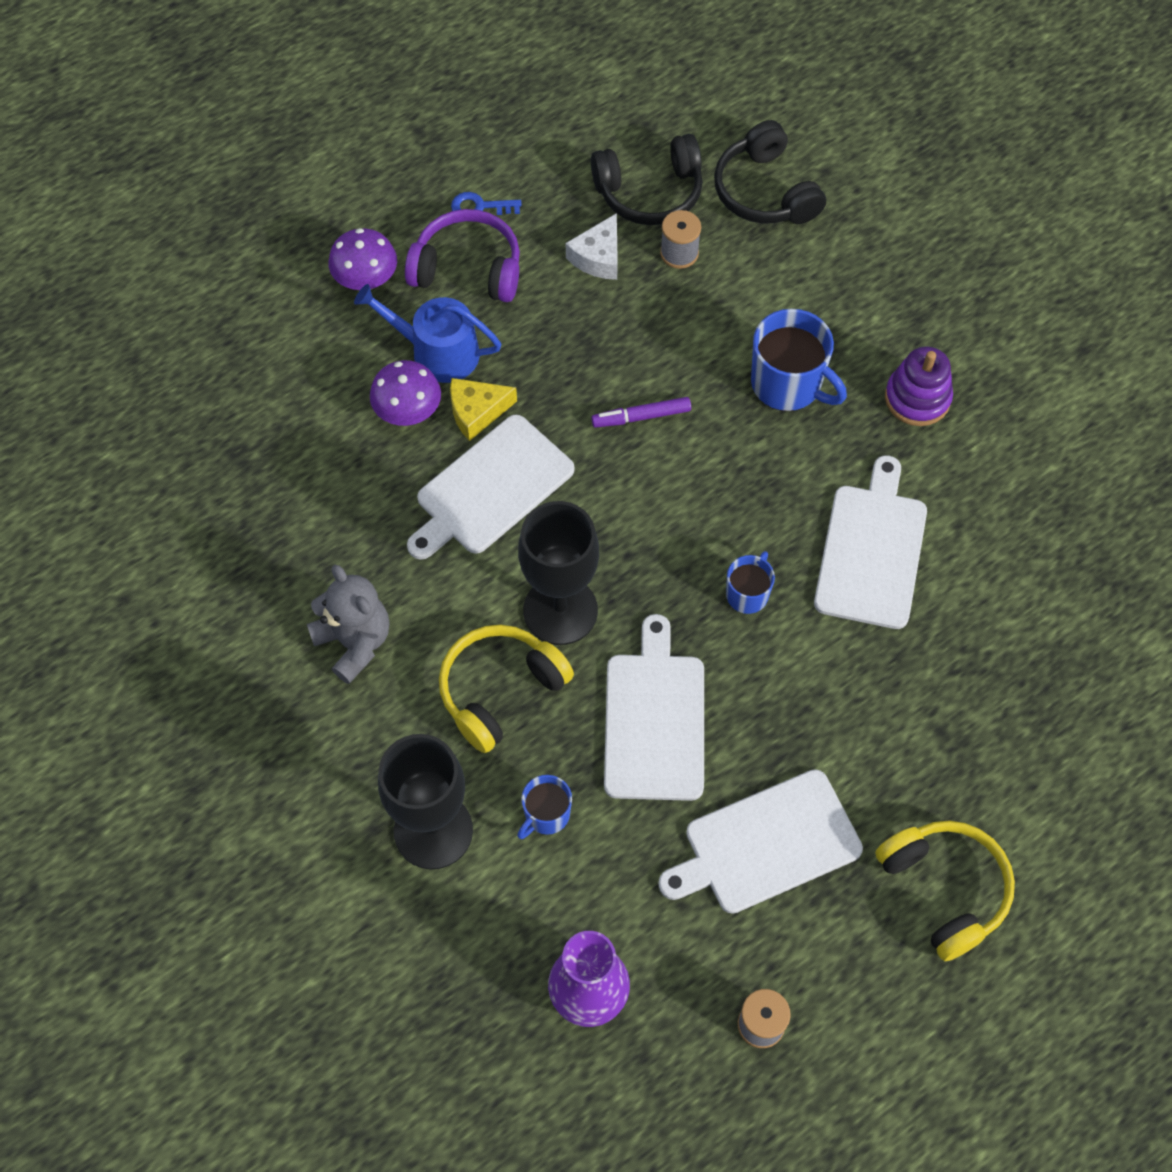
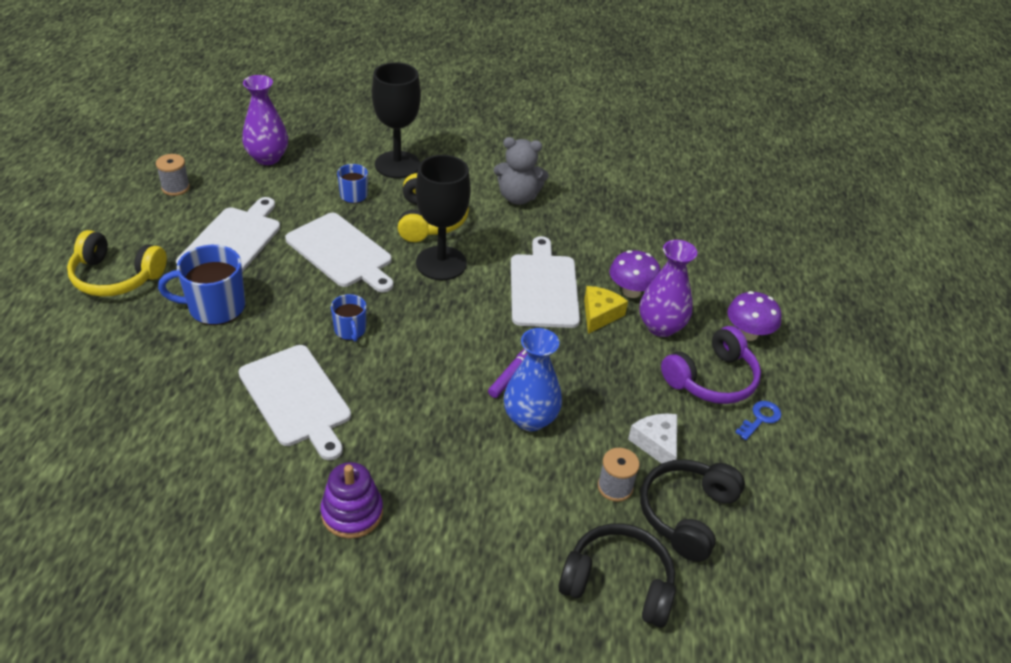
camera: 130 degrees right, 20 degrees down
(436, 352) = (661, 326): blue watering can -> purple vase
(678, 362) = (530, 419): none -> blue vase
(788, 384) = (449, 456): blue mug -> blue mug (215, 307)

